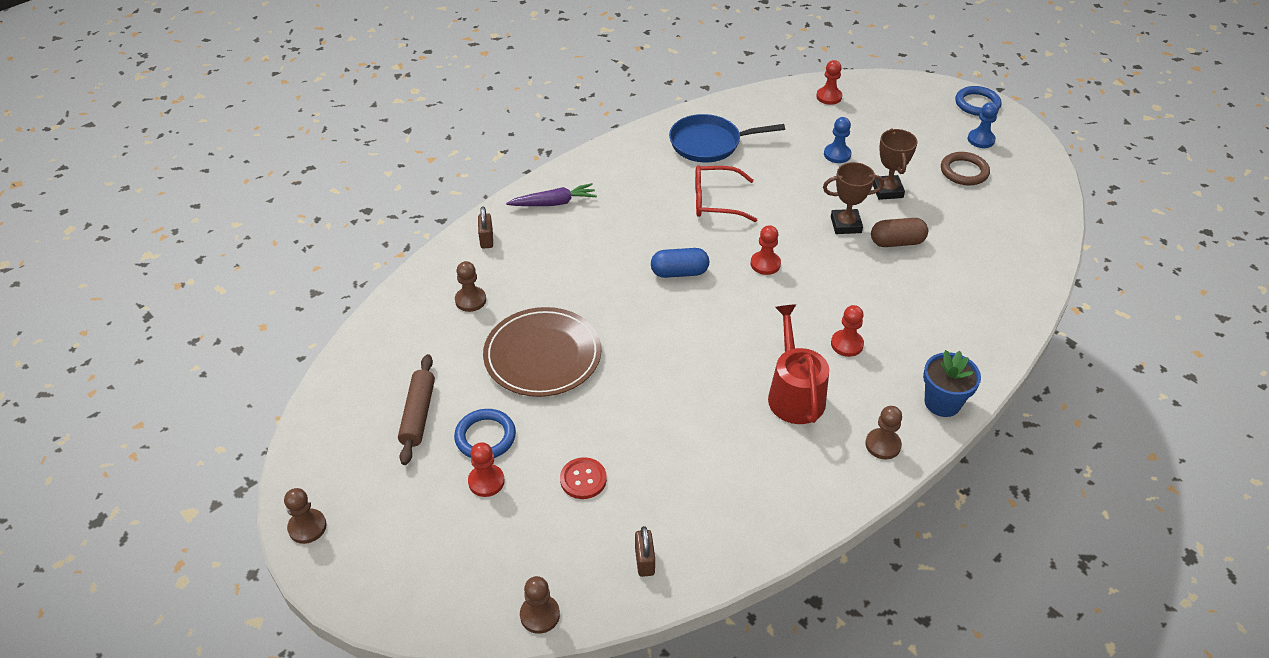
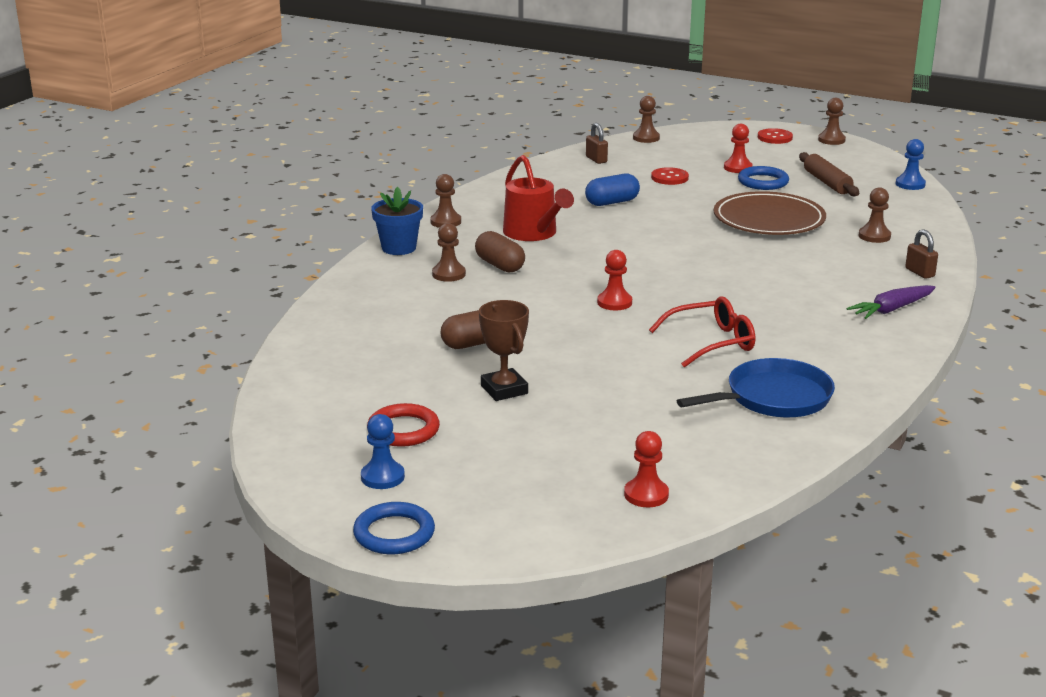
camera: 160 degrees right, 20 degrees down
(370, 559) = (775, 137): none -> red button
(679, 273) = (699, 282): blue capsule -> blue capsule (612, 202)
(837, 154) = (590, 417): blue pawn -> blue pawn (910, 184)
(846, 225) = (542, 348): brown trophy -> none
(847, 344) = (499, 265): red pawn -> brown capsule
(899, 342) = (448, 274): none -> brown pawn
(964, 171) = (403, 430): brown ring -> red ring

